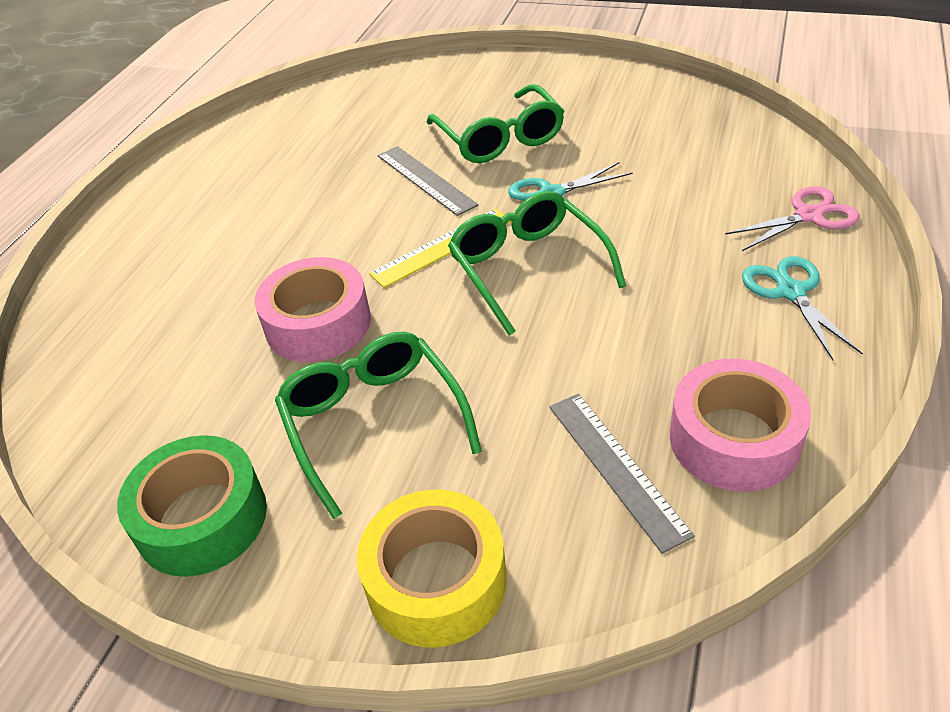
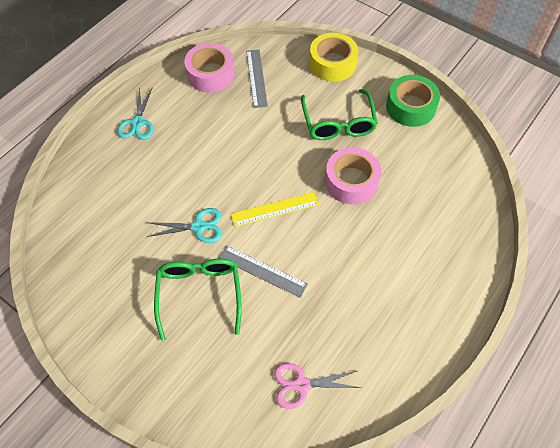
camera: 165 degrees left, 15 degrees up
(426, 180) = (262, 271): grey ruler -> grey ruler turned 45 degrees counterclockwise
(528, 268) = (239, 178): green glasses -> none
(808, 216) = (89, 160): pink scissors -> pink scissors (301, 385)

